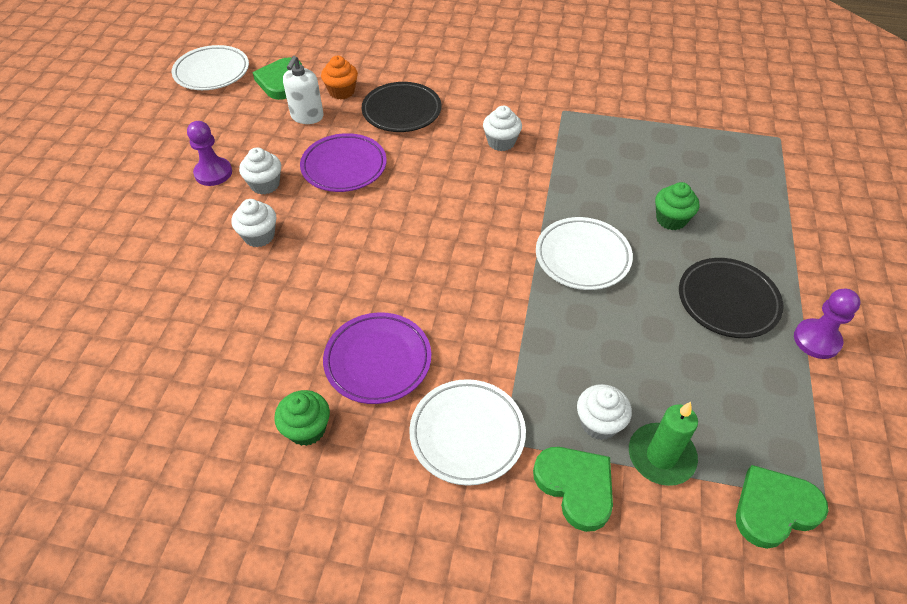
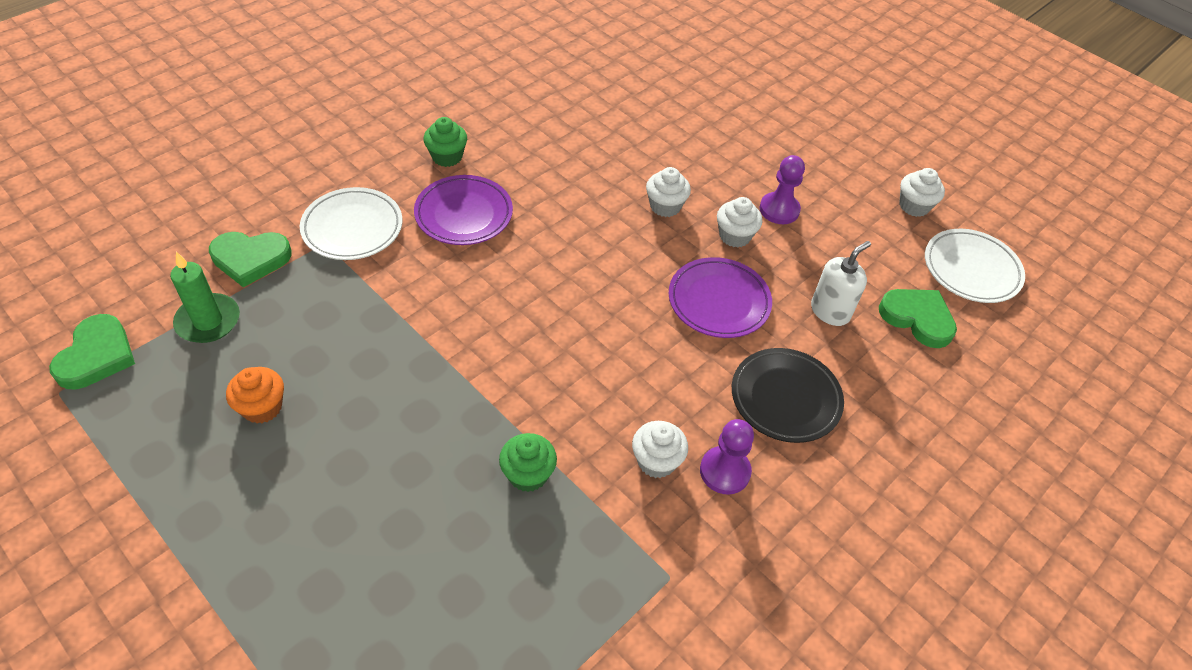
camera: 120 degrees right, 0 degrees up
(307, 116) = (830, 311): white soap dispenser -> white soap dispenser turned 90 degrees clockwise
(341, 92) = (863, 362): orange cupcake -> orange cupcake (262, 407)
(582, 257) = (427, 414): white plate -> none
(599, 423) = (273, 304): white cupcake -> white cupcake (914, 206)
(671, 219) = (394, 539): green cupcake -> green cupcake (528, 474)
(727, 301) = (256, 495): black plate -> none
(816, 340) = (140, 533): purple pawn -> purple pawn (725, 471)

